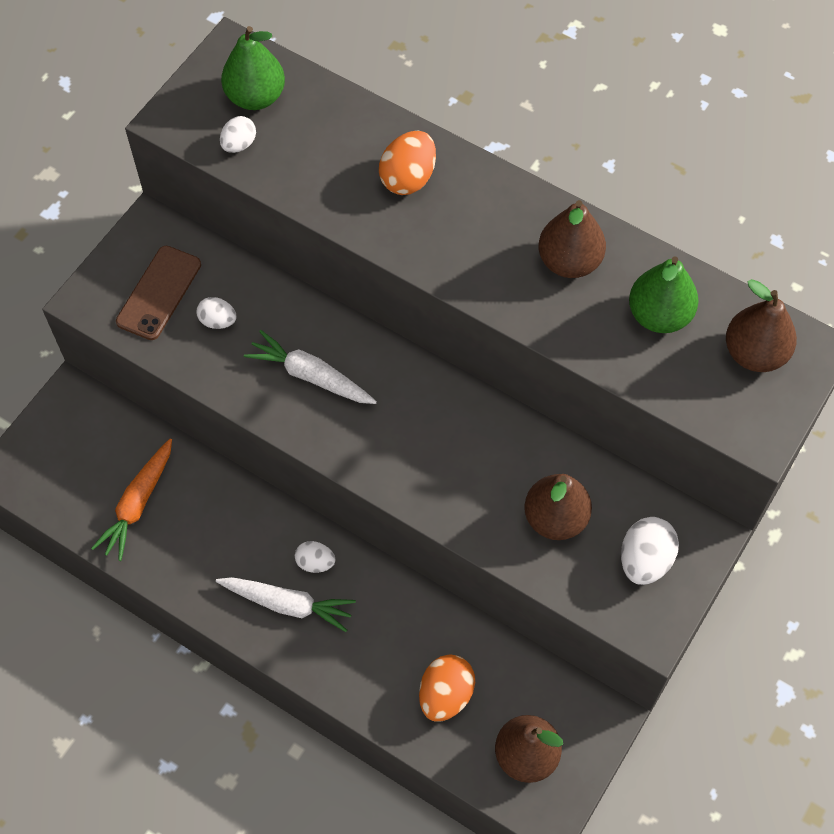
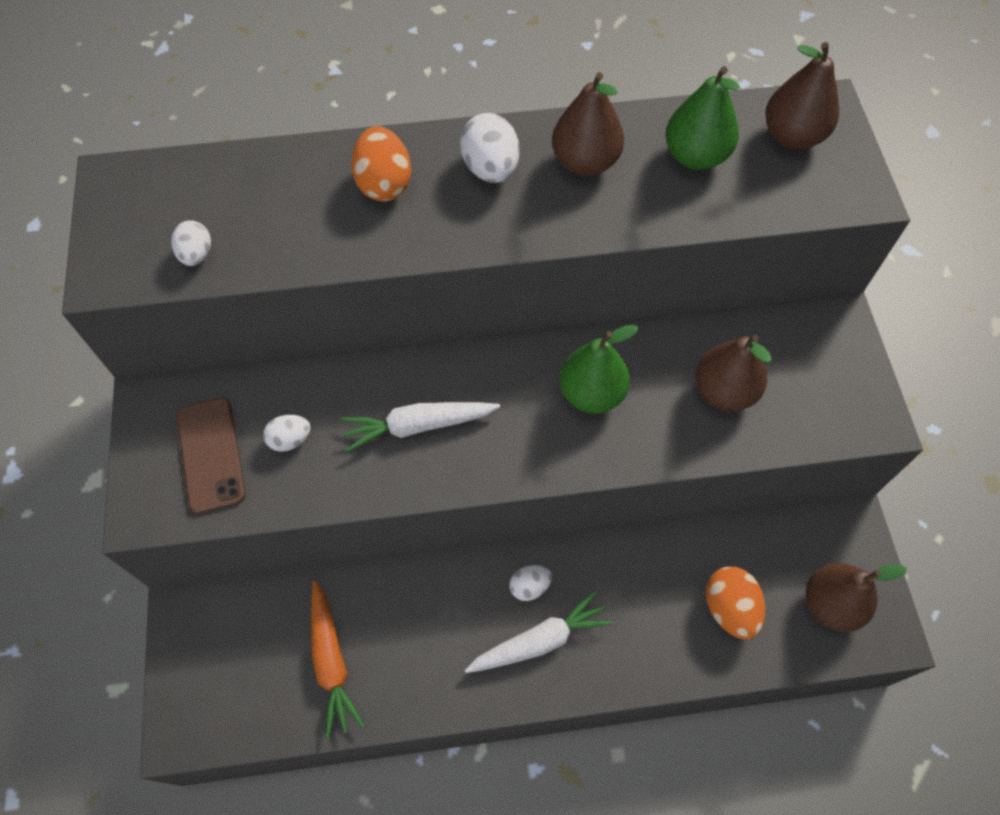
camera: 40 degrees left, 0 degrees up
(255, 97) = (174, 204): green pear -> green pear (591, 393)
(645, 560) = (818, 372): white egg -> white egg (490, 169)

